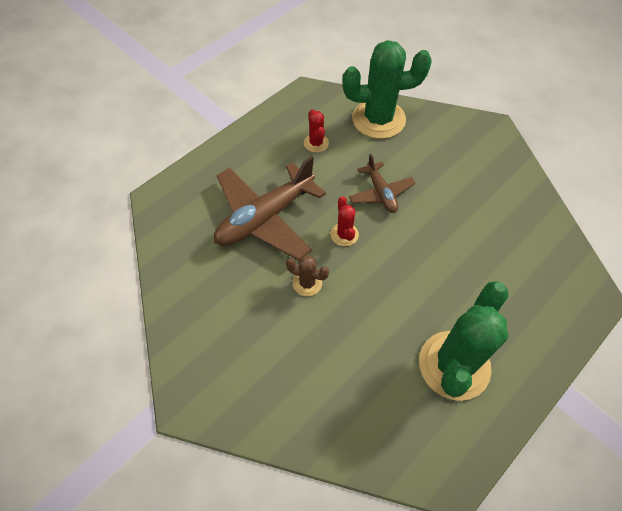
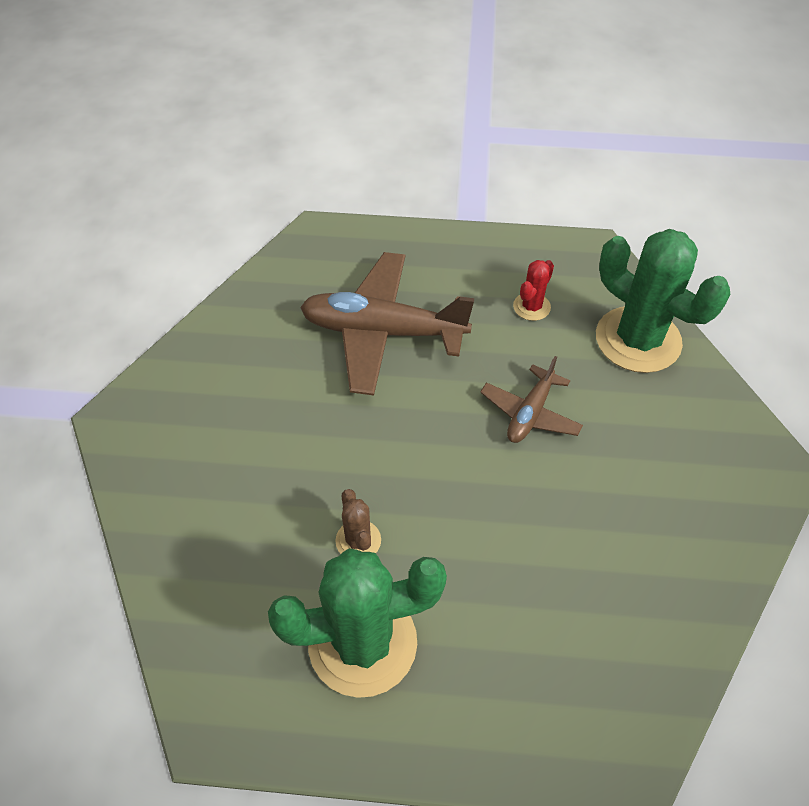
camera: 50 degrees right, 5 degrees down
(307, 283) = (338, 424): brown cactus -> brown cactus (358, 540)
(344, 234) = (434, 416): red cactus -> none

